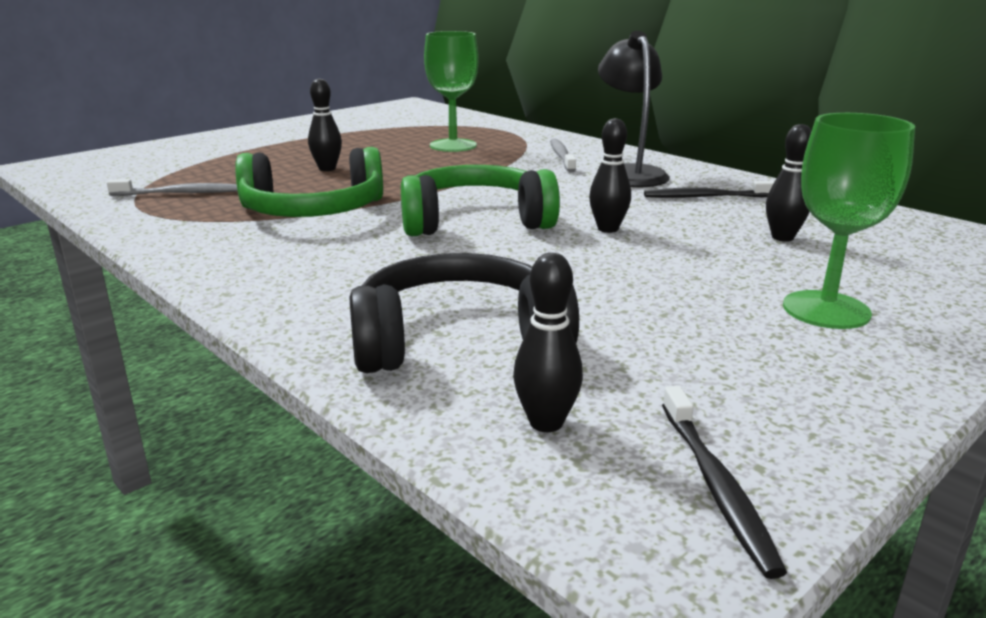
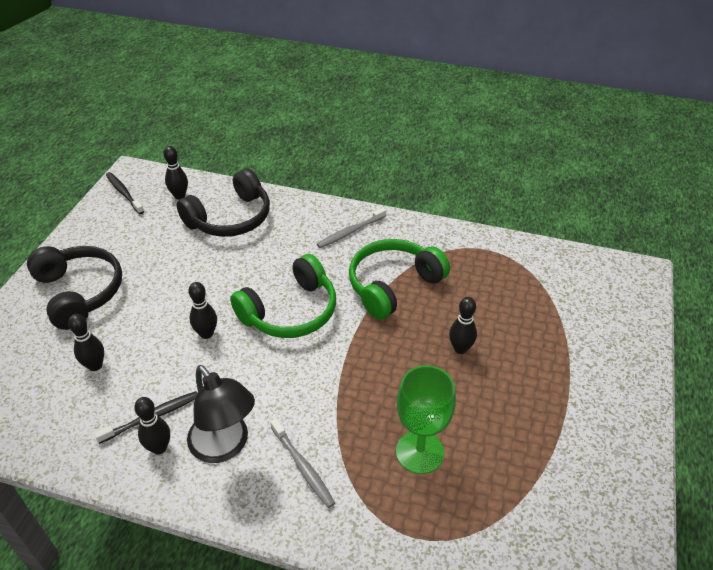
camera: 150 degrees right, 20 degrees up
(181, 193) = (496, 274): grey toothbrush -> grey toothbrush (350, 232)
(701, 183) = (159, 448): none -> black bowling pin
(826, 310) = (79, 293): green goblet -> black headphones

